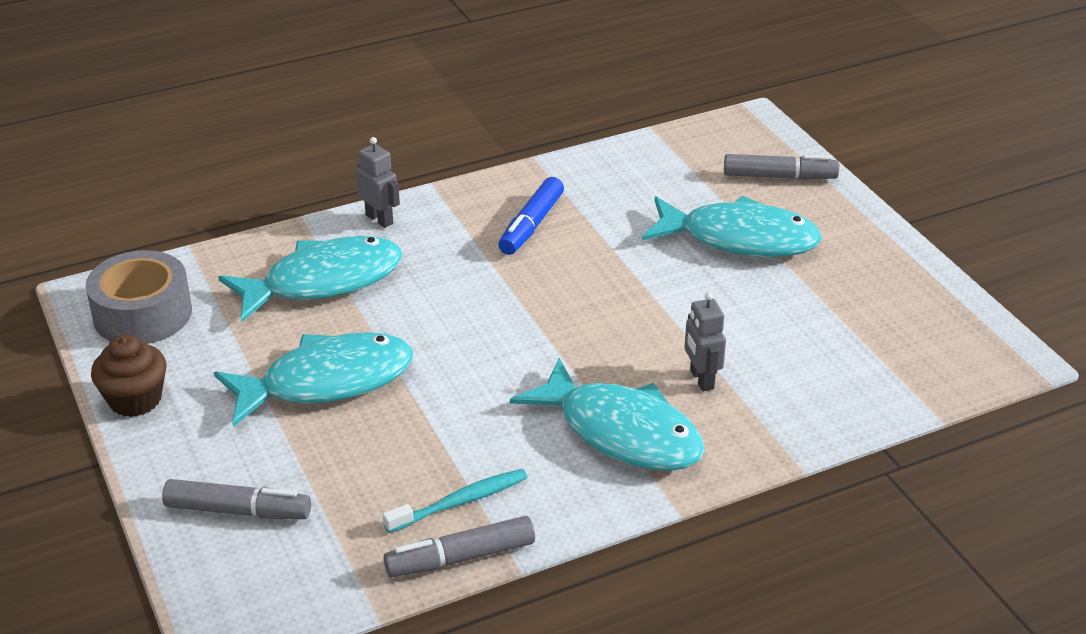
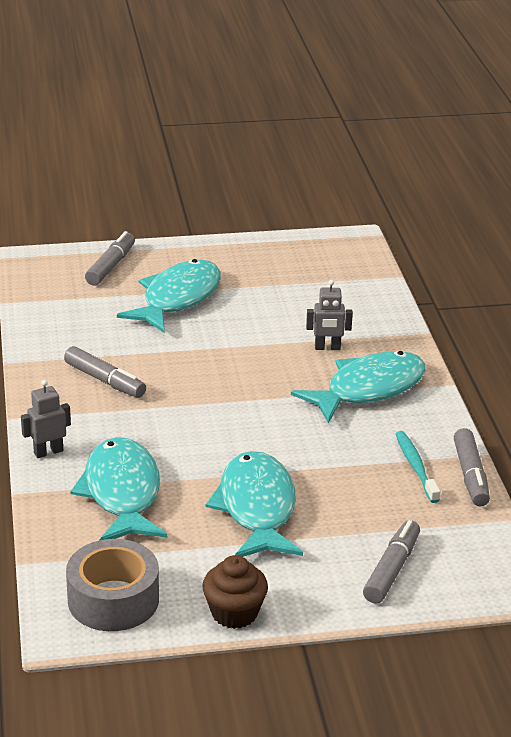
camera: 75 degrees left, 5 degrees down
(531, 225) = (105, 381): blue marker -> grey marker

